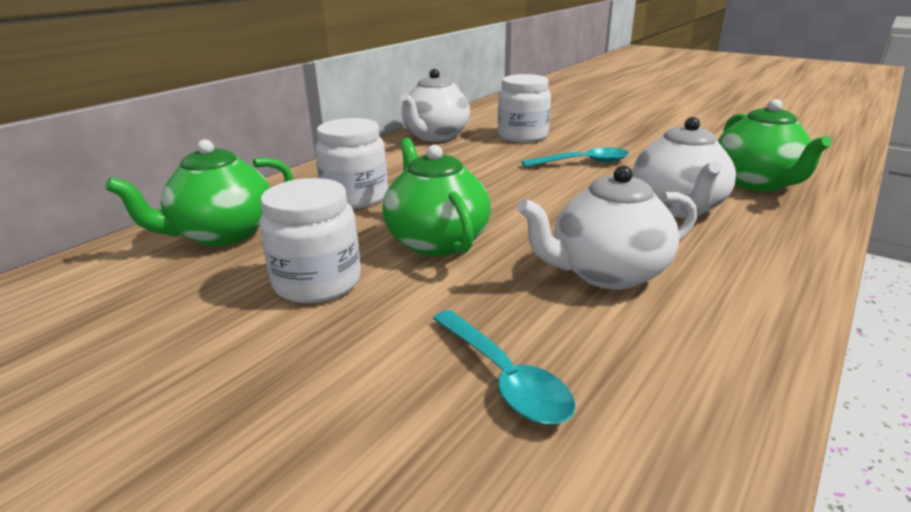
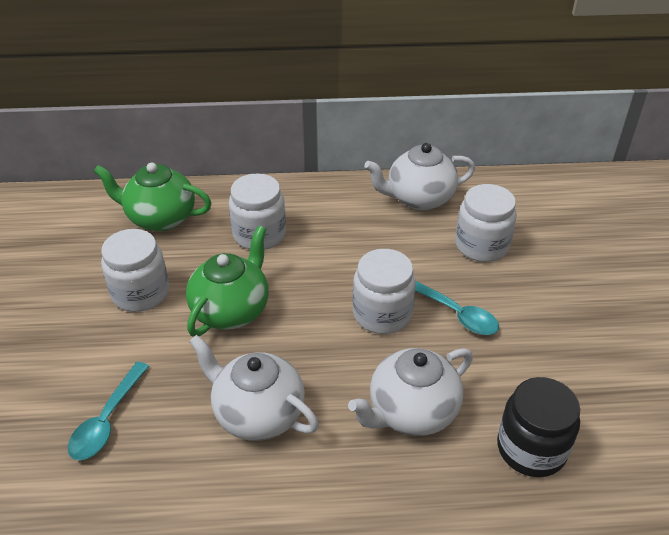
camera: 50 degrees right, 15 degrees up
(546, 184) = (382, 314): none -> white jar
(757, 183) = (531, 448): green teapot -> black jar

